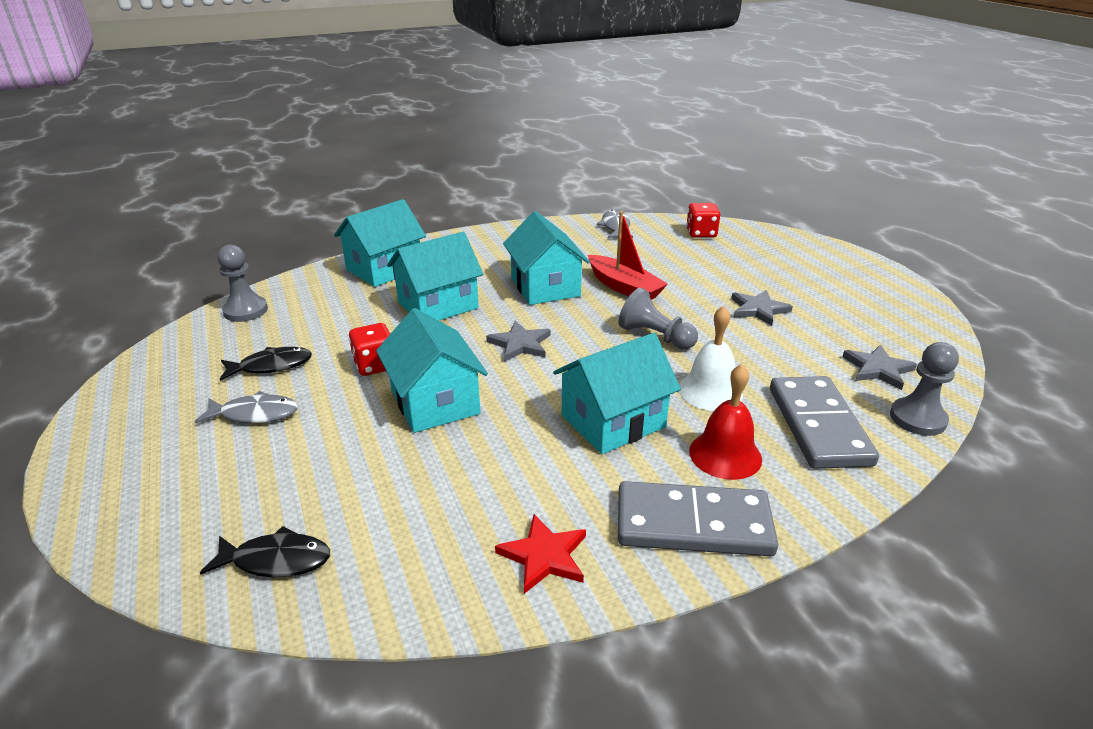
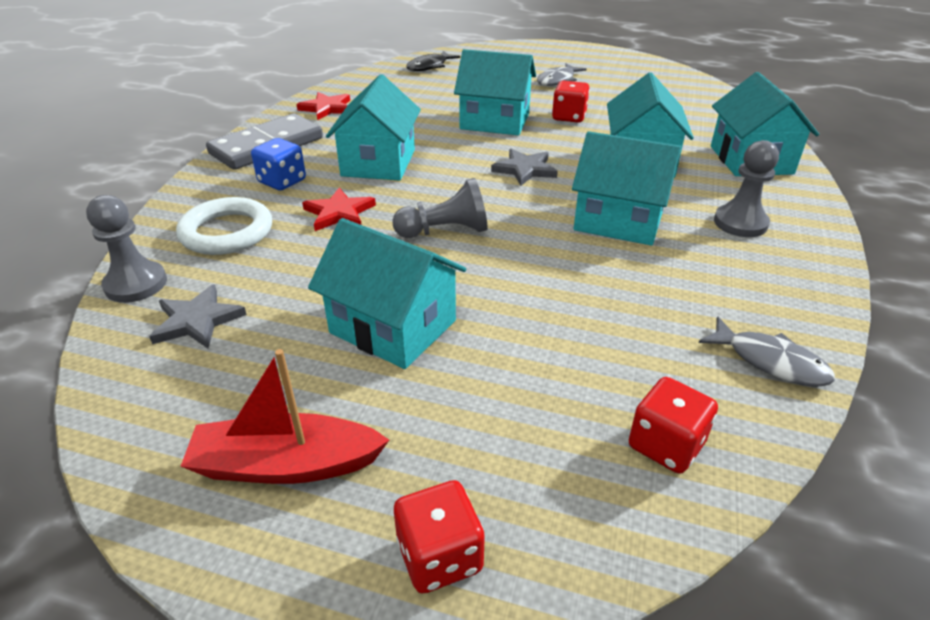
camera: 130 degrees right, 5 degrees up
(245, 310) = (712, 99): grey pawn -> grey pawn (740, 223)
(271, 366) = (611, 92): black fish -> none
(624, 287) = (561, 265): red boat -> red boat (286, 465)
(710, 391) = (339, 213): white bell -> red star
(725, 454) = (282, 181): red bell -> blue dice
(758, 309) = (393, 326): grey star -> turquoise house
(819, 426) = (227, 232): grey domino -> white ring
(820, 252) = (439, 556): none -> red dice

